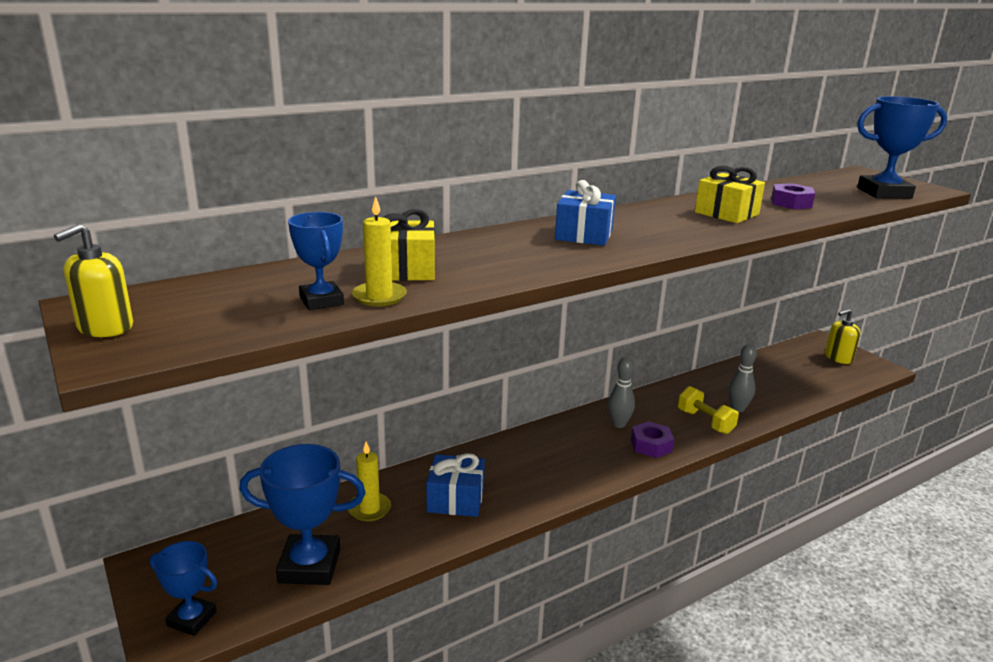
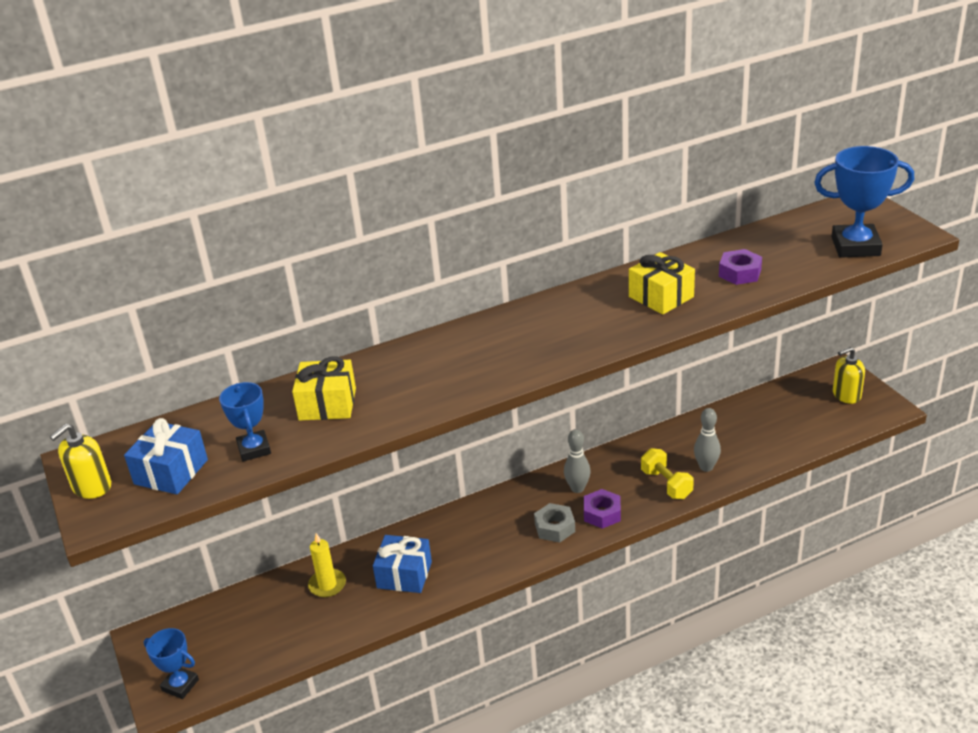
camera: 10 degrees right, 10 degrees up
(309, 566) = (273, 639): blue trophy -> none
(379, 297) = (301, 442): yellow candle -> none
(584, 234) = (503, 342): blue gift -> blue gift (171, 472)
(606, 457) = (554, 528): none -> grey nut

